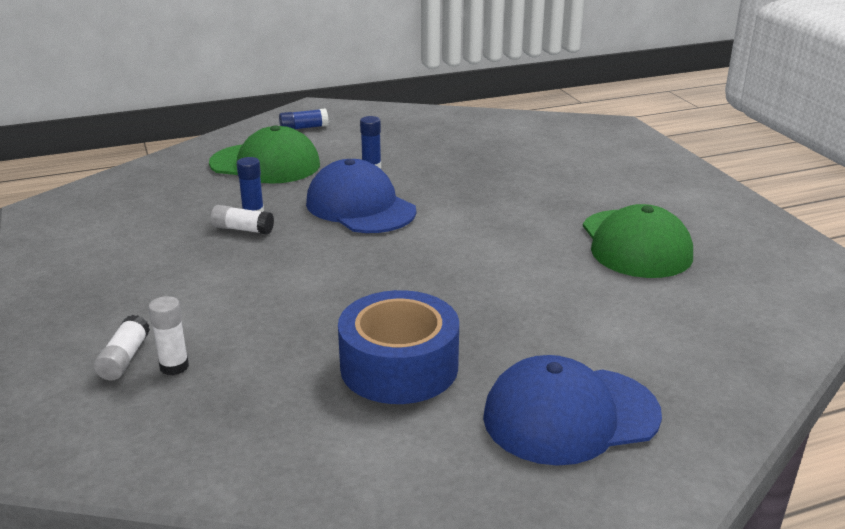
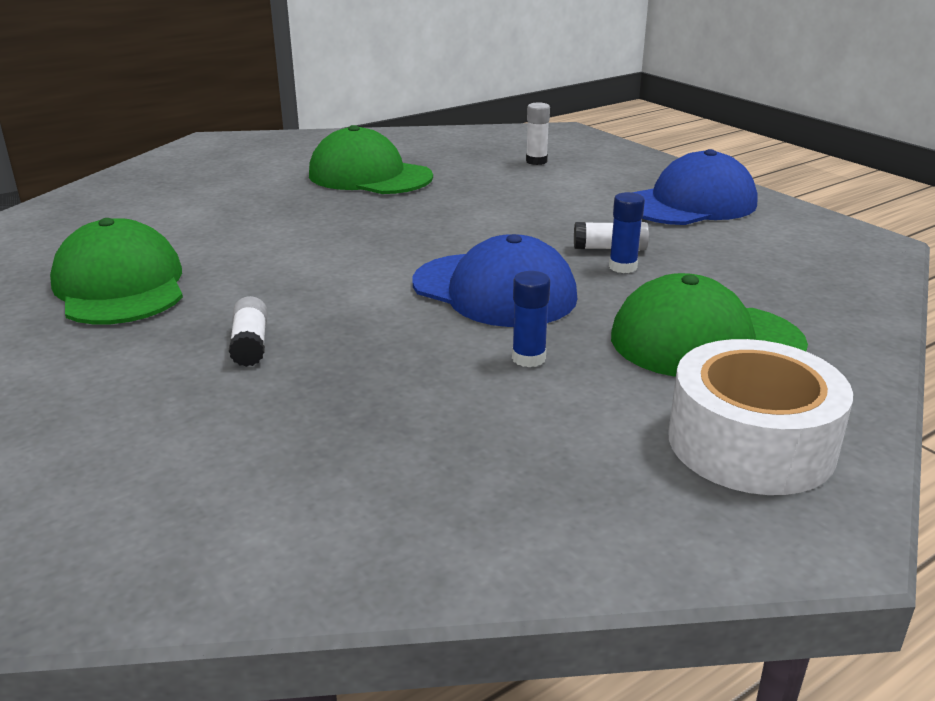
camera: 165 degrees right, 0 degrees up
(124, 359) = (577, 161): white glue stick -> white glue stick (250, 344)
(303, 128) = (750, 443): blue glue stick -> white tape
(399, 366) = (369, 176): blue tape -> green cap
(570, 415) = (238, 168): blue cap -> blue cap (690, 203)

